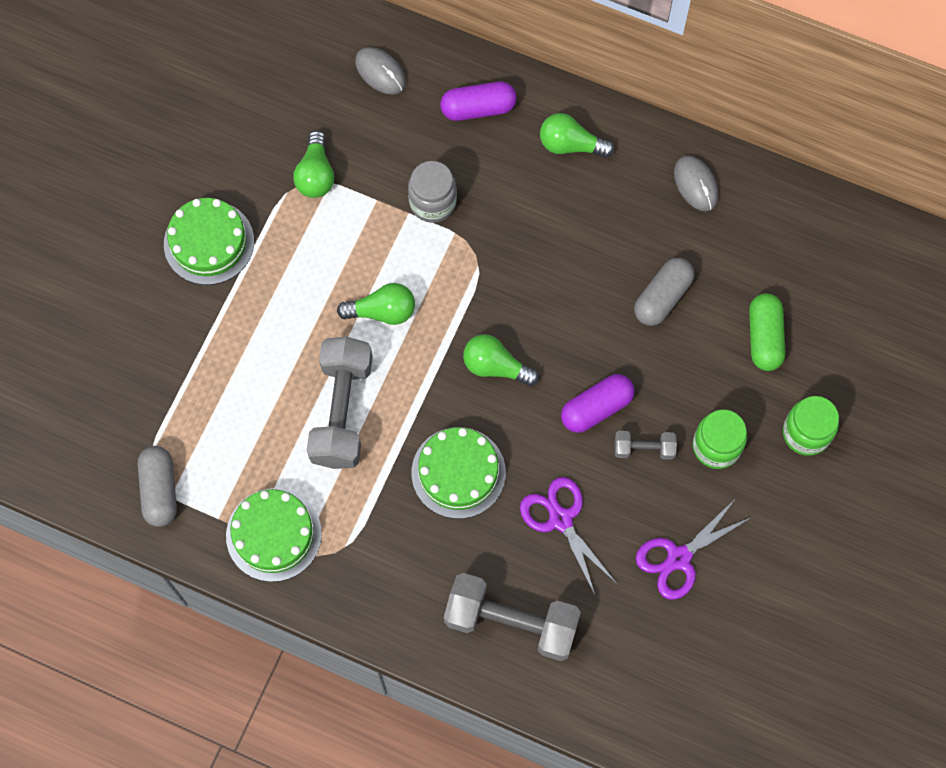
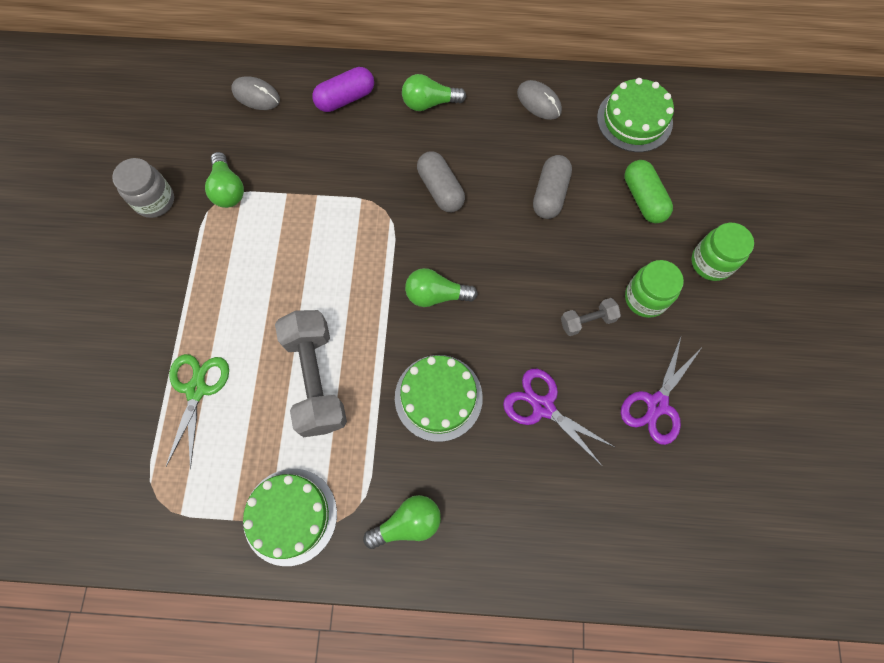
camera: 20 degrees left, 0 degrees up
(159, 490) = (168, 513): grey capsule -> grey capsule (440, 189)
(209, 242) = (151, 274): green cake -> green cake (634, 120)
(220, 380) = (196, 390): none -> green scissors
(382, 311) = (322, 282): green light bulb -> green light bulb (407, 523)
(432, 202) = (334, 180): grey jar -> grey jar (155, 201)
(511, 622) = (537, 518): grey dumbbell -> none
(596, 408) = (534, 301): purple capsule -> none

